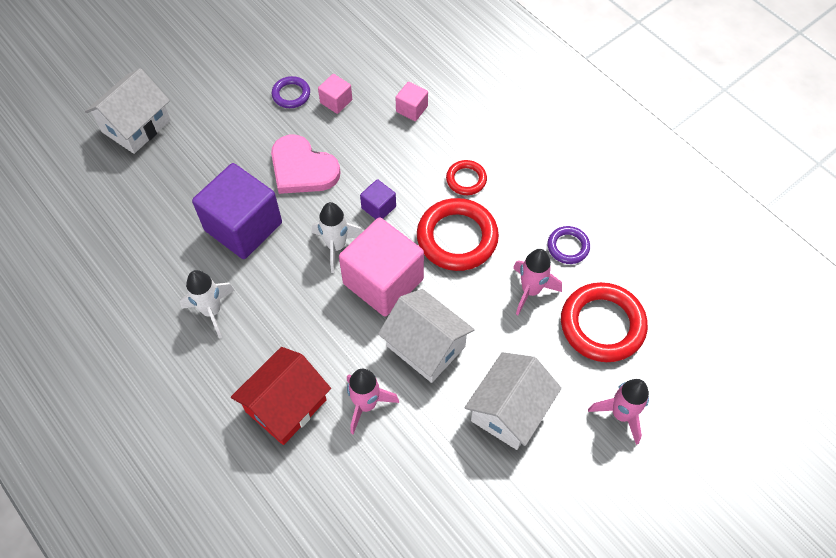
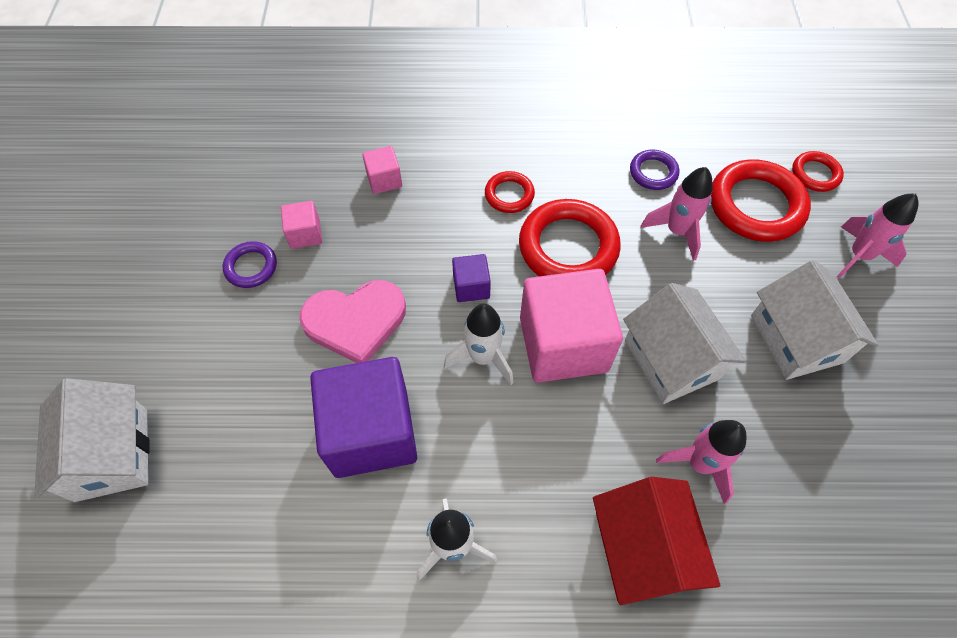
camera: 50 degrees left, 0 degrees up
(426, 346) = (671, 359): white house -> white house turned 75 degrees clockwise
(672, 347) = (815, 174): none -> red ring

